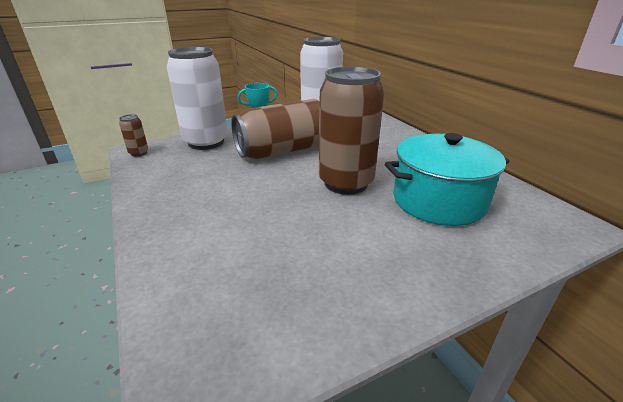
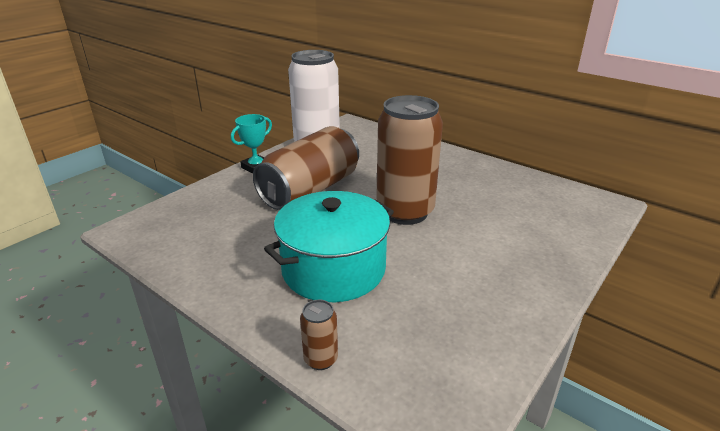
camera: 25 degrees left, 0 degrees up
(139, 153) = (135, 233): brown can -> brown can (320, 359)
(206, 142) = (208, 200): white can -> none
(438, 200) = (497, 209): turquoise pot -> turquoise pot (333, 269)

